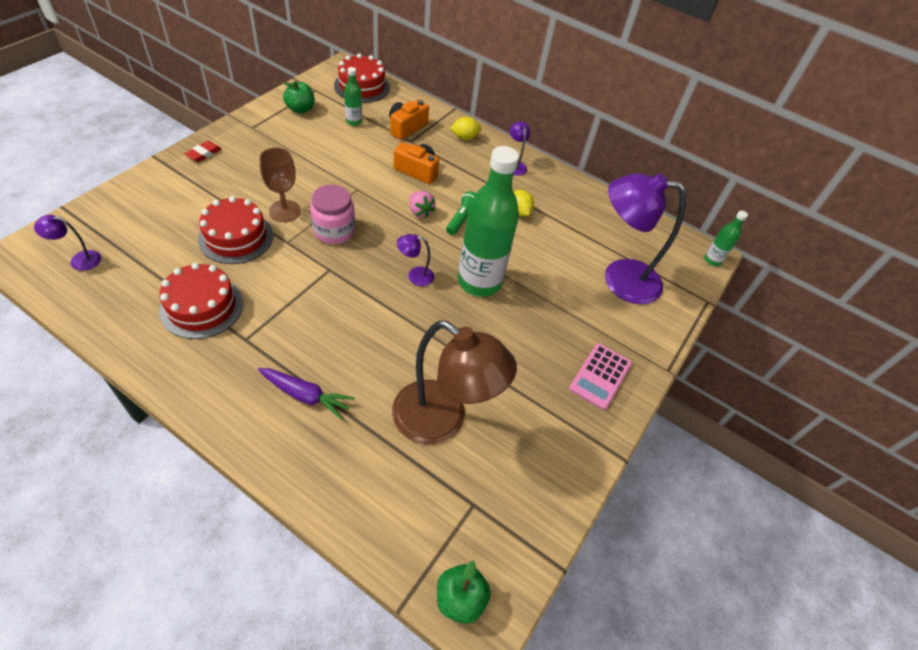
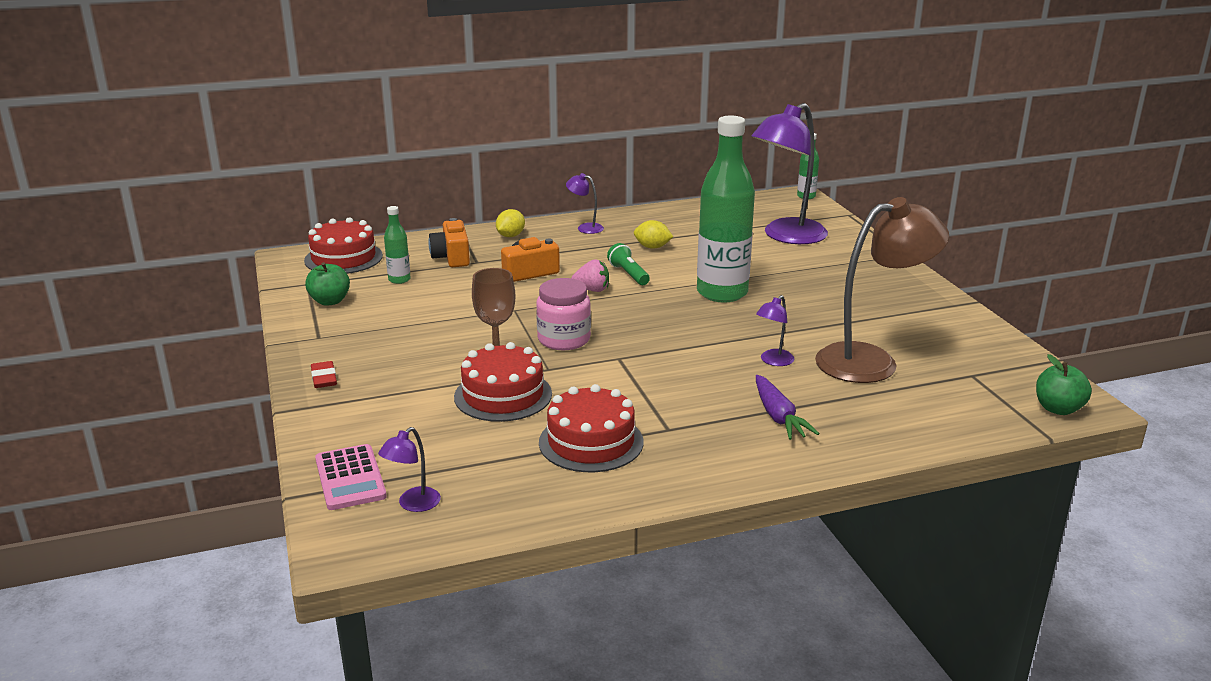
camera: 45 degrees left, 25 degrees down
(305, 395) = (778, 417): purple carrot -> purple carrot turned 105 degrees clockwise
(415, 276) = (679, 319): purple lamp -> purple lamp (773, 361)
(600, 376) = (885, 281): pink calculator -> pink calculator (350, 478)

